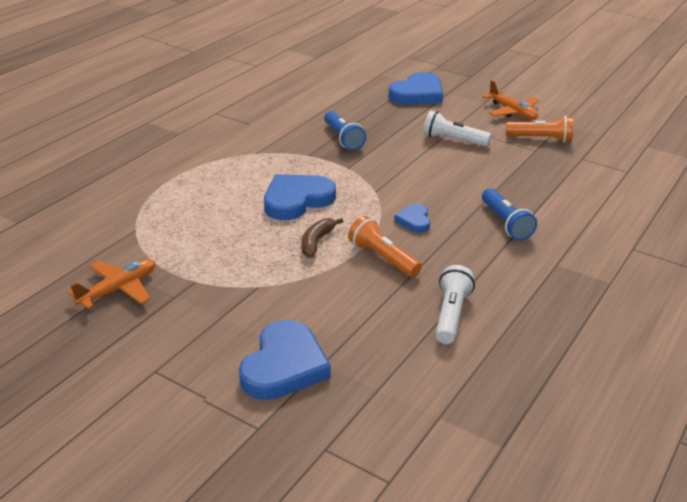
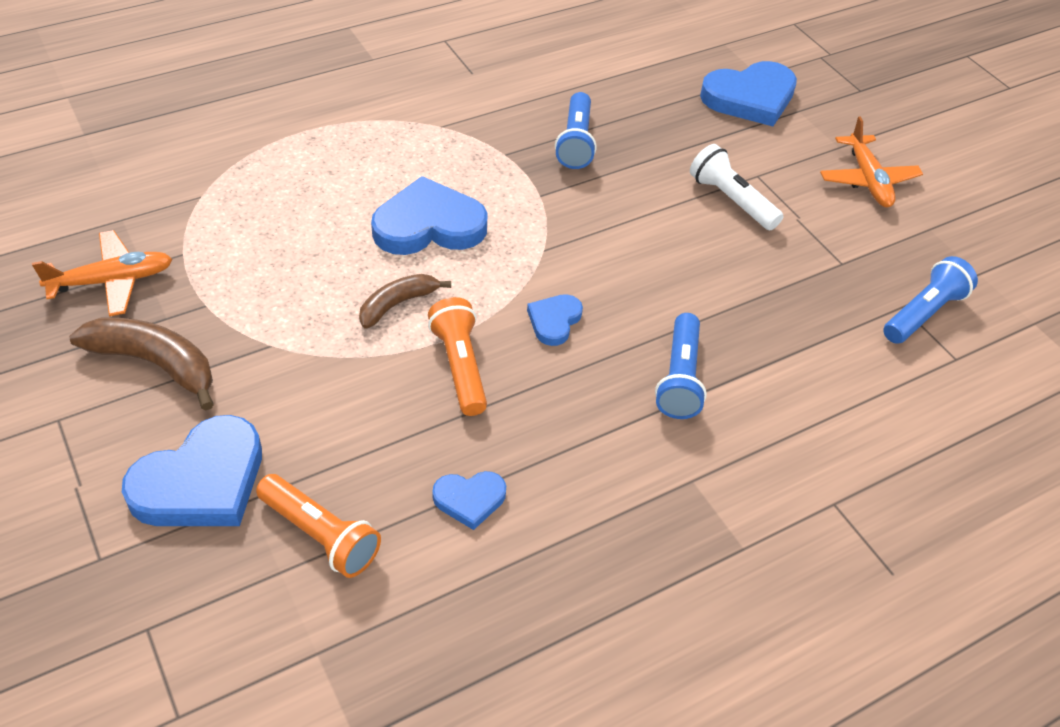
camera: 25 degrees right, 15 degrees up
(192, 320) = (155, 364): none -> brown banana
(451, 315) = (469, 499): white flashlight -> blue heart
(540, 139) = (868, 246): orange flashlight -> orange flashlight (320, 535)
(594, 158) = (923, 313): none -> blue flashlight

